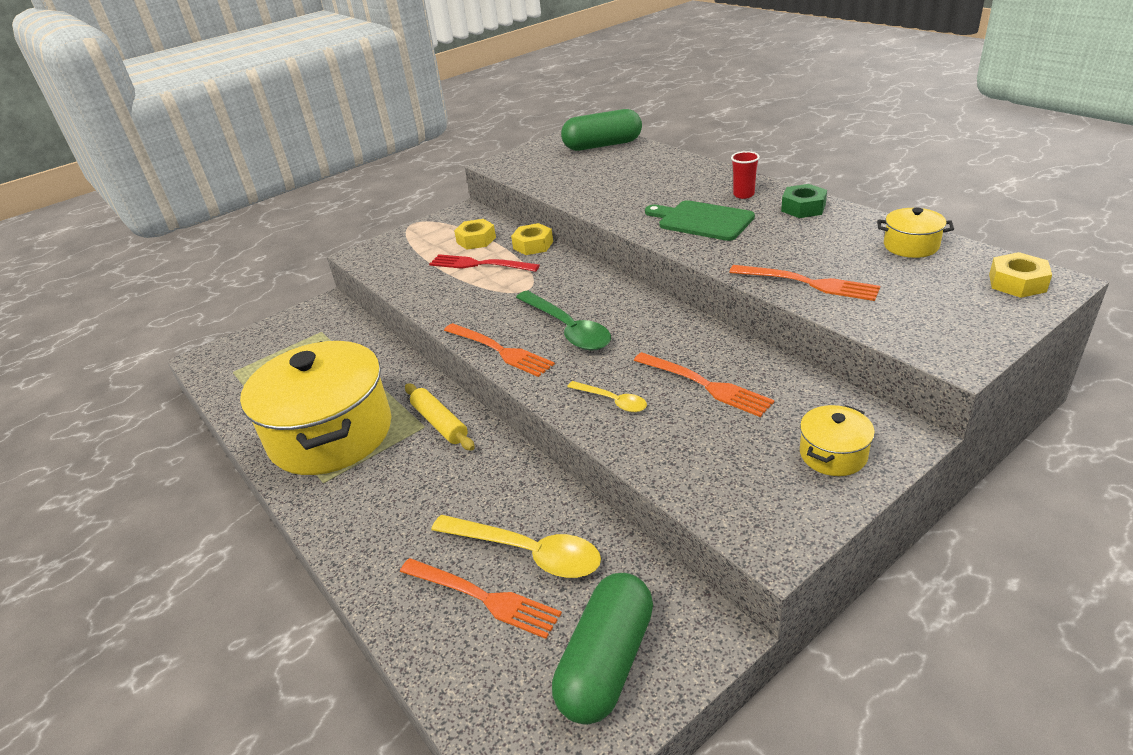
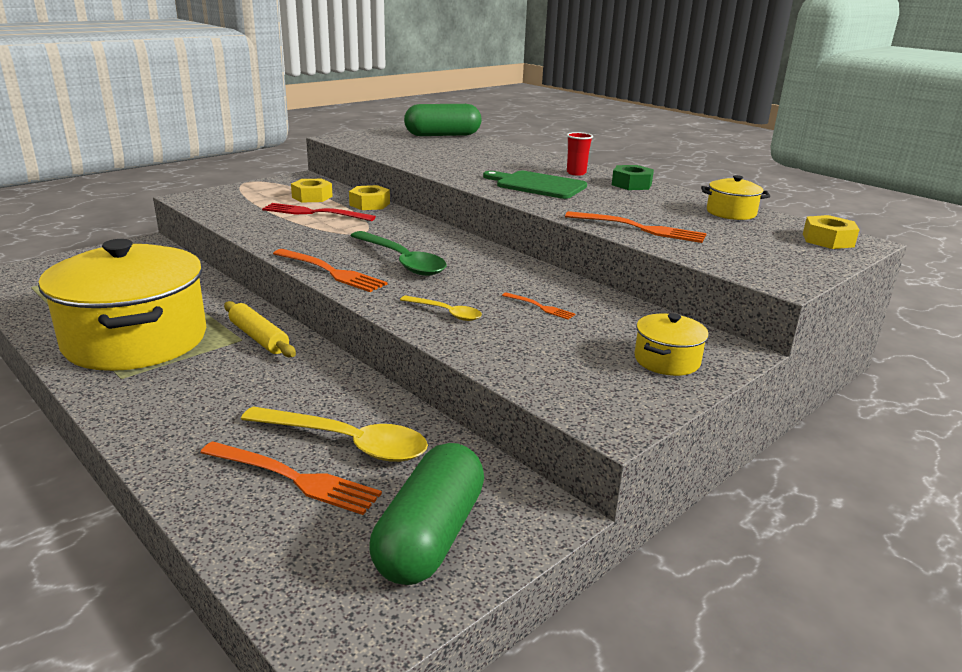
camera: 10 degrees left, 10 degrees down
(706, 385) = (540, 307): orange fork -> orange fork, size x0.52

